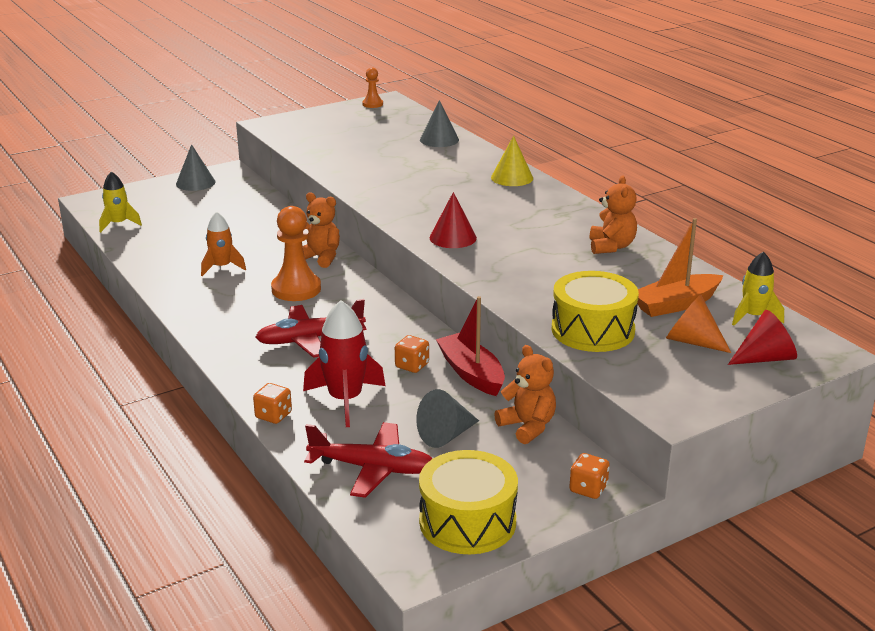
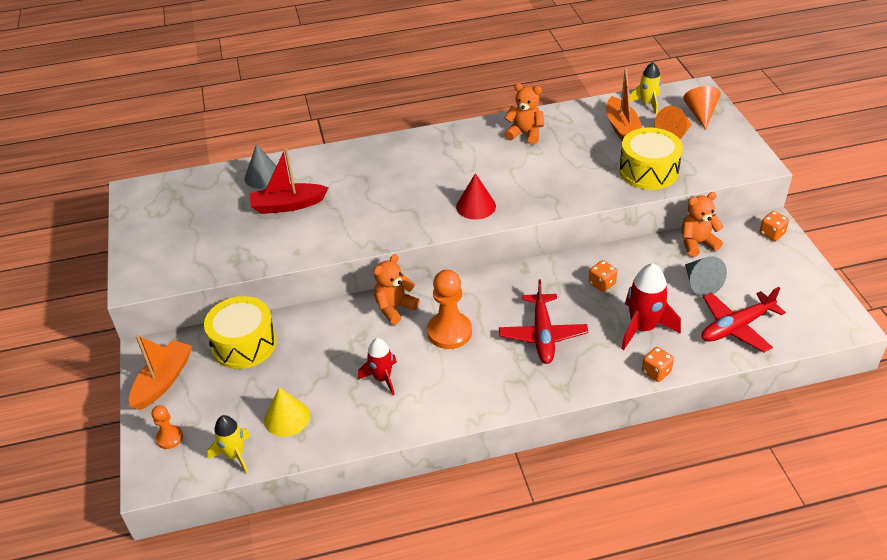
camera: 70 degrees left, 15 degrees up
(195, 183) = (163, 381): grey cone -> orange boat
(222, 267) = (382, 378): orange rocket -> red rocket
(372, 104) = (138, 202): orange pawn -> orange pawn (169, 438)
(373, 468) = (736, 327): red plane -> red plane turned 150 degrees counterclockwise
(467, 522) = (802, 293): yellow drum -> yellow drum (244, 344)
(471, 373) = (621, 255): red boat -> red boat (288, 205)
(512, 177) = (374, 153): yellow cone -> yellow cone (287, 417)
(765, 358) = (700, 114): red cone -> orange cone

